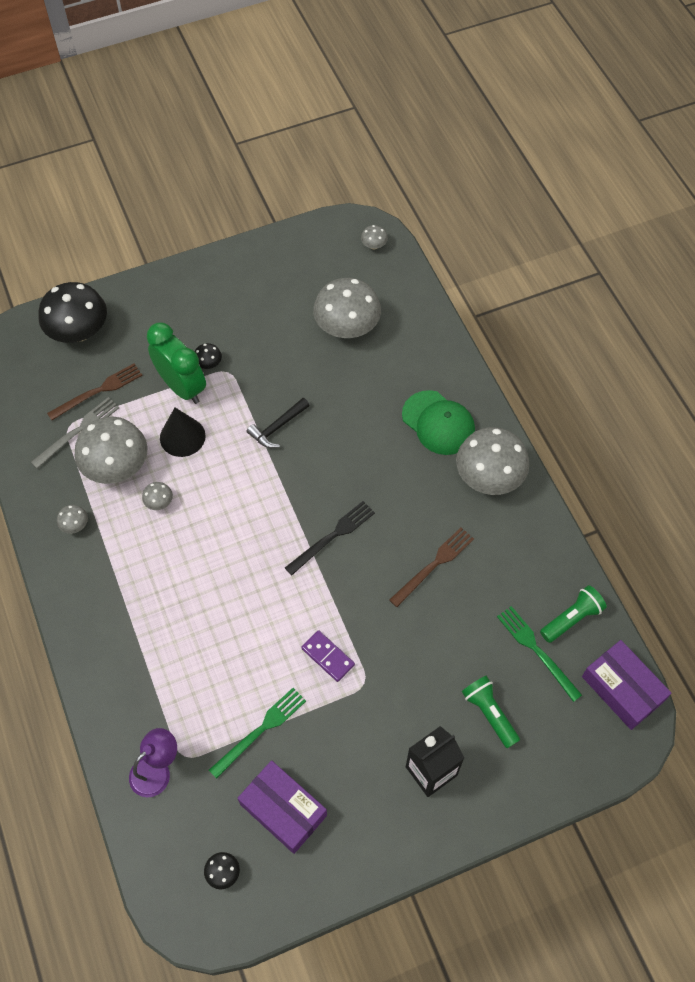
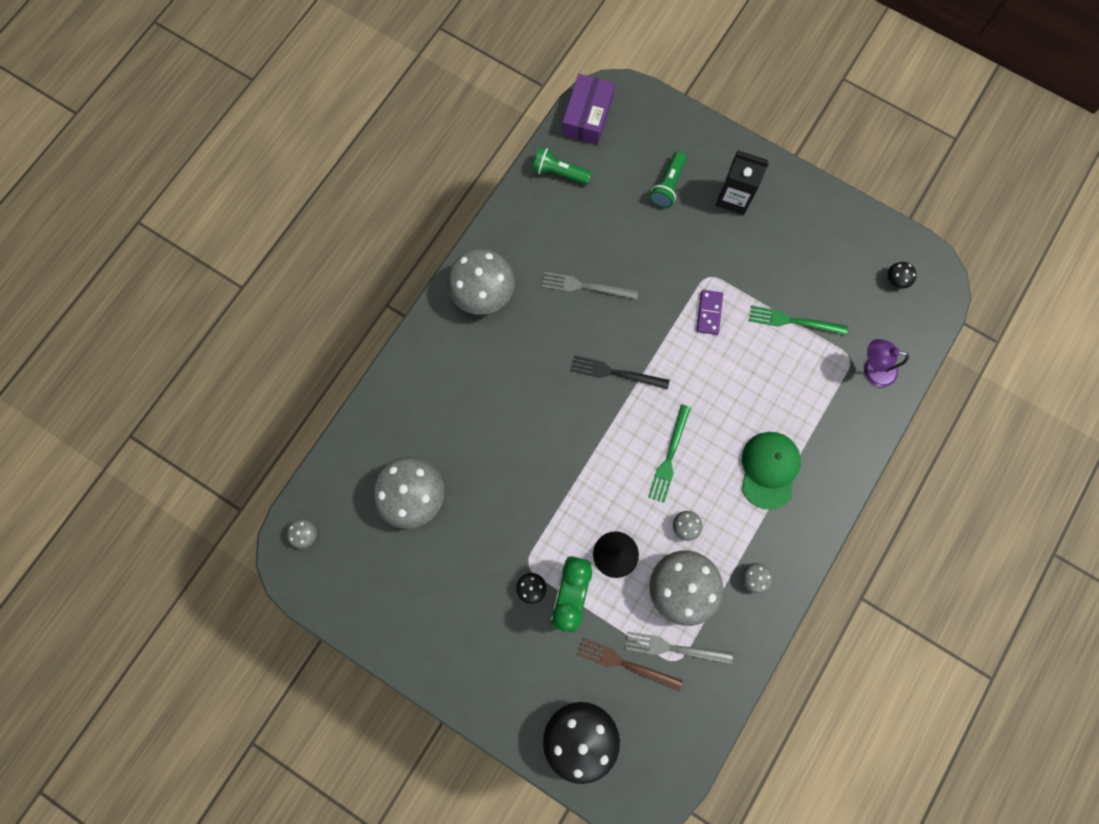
camera: 125 degrees left, 15 degrees up
(277, 427) = (552, 482): black hammer -> none
(283, 809) = (830, 270): purple box -> none
(434, 565) = (585, 286): brown fork -> grey fork
(438, 423) = (459, 359): green cap -> green cap (769, 469)
(536, 650) = (600, 182): green fork -> green fork (669, 456)

